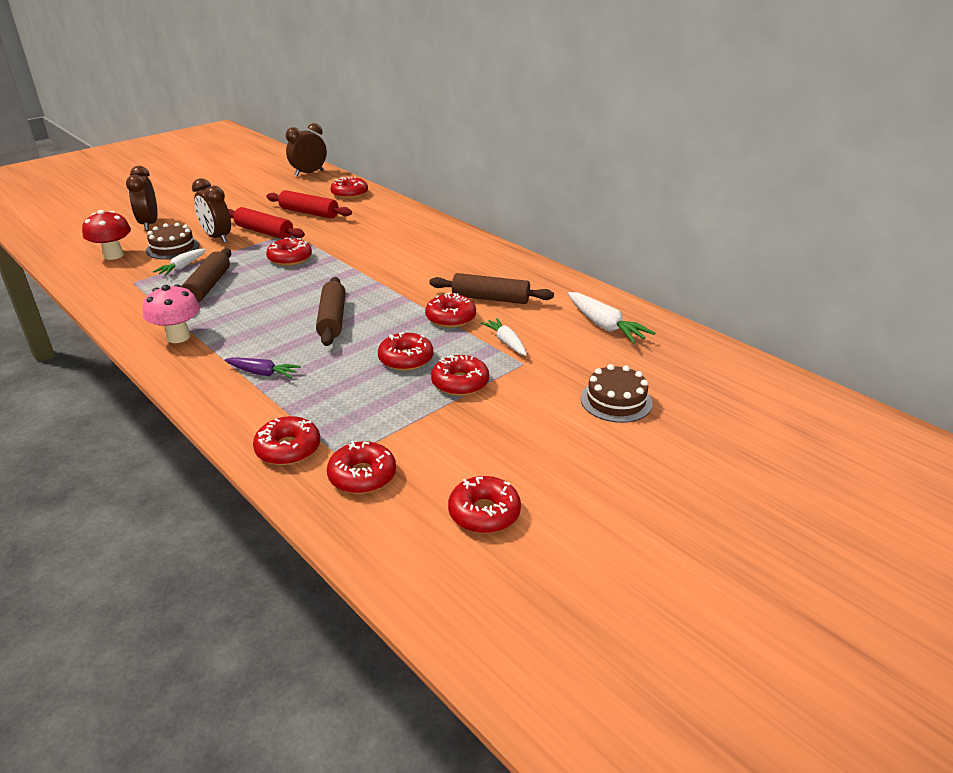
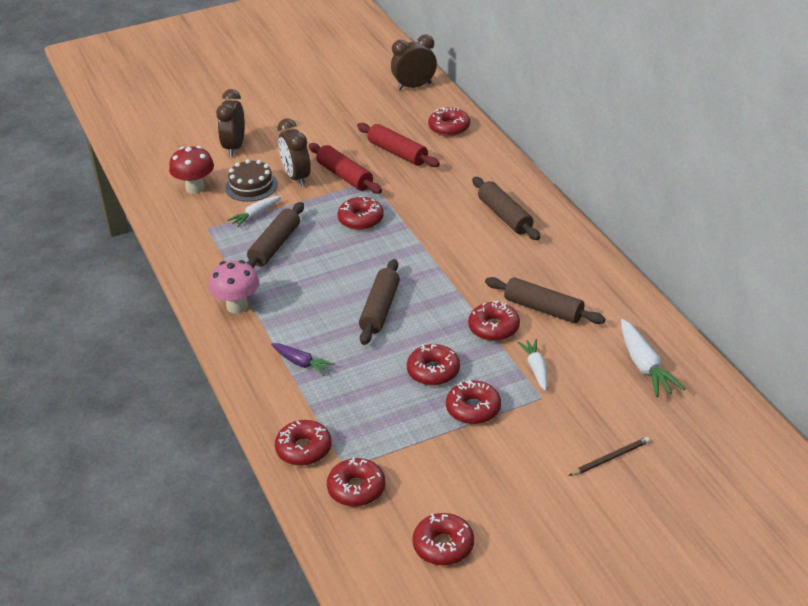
camera: 20 degrees right, 5 degrees up
(424, 242) = (505, 216): none -> brown rolling pin
(616, 401) = (610, 458): brown cake -> brown pencil

